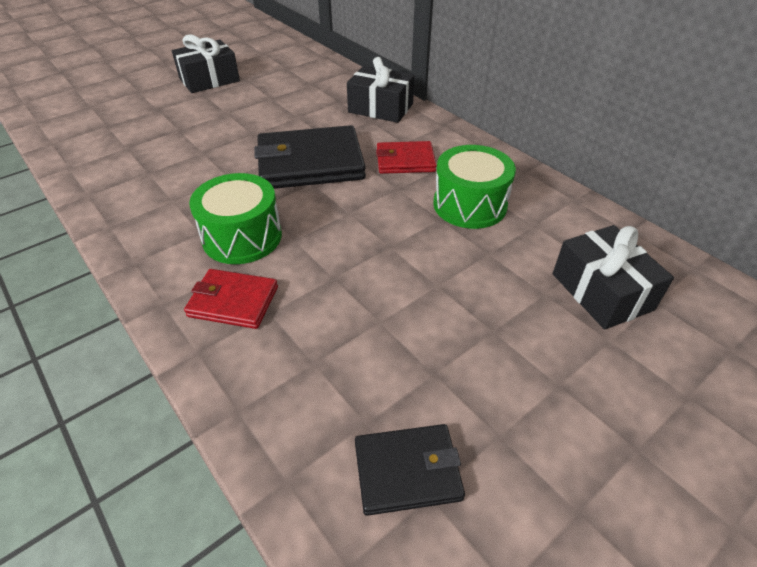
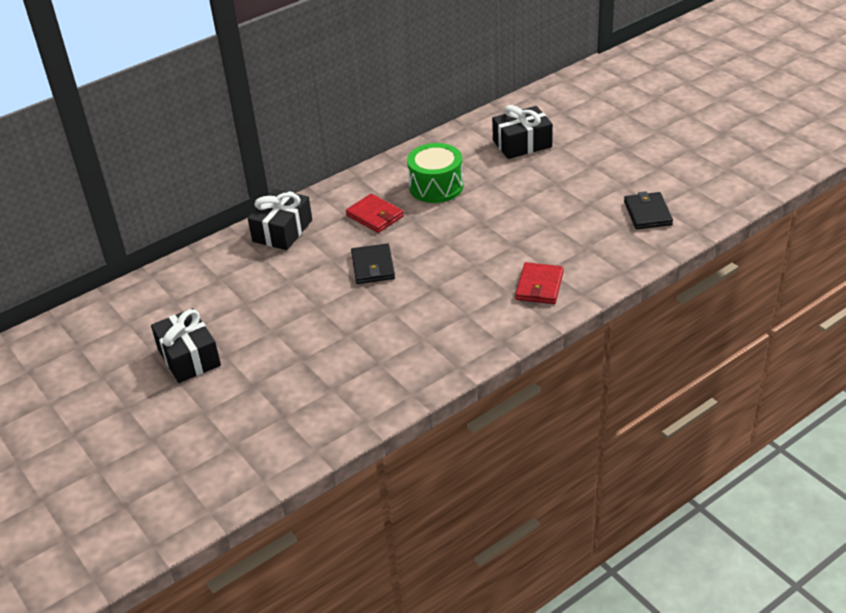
camera: 85 degrees left, 5 degrees down
(242, 237) = (472, 291): green drum -> none
(310, 163) = (373, 266): black wallet -> black wallet, size x0.56
(405, 161) = (375, 216): red wallet -> red wallet turned 45 degrees counterclockwise

